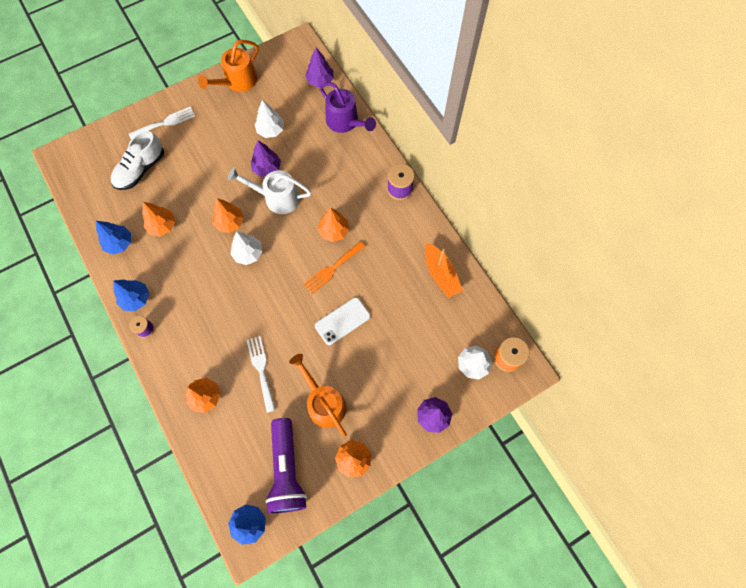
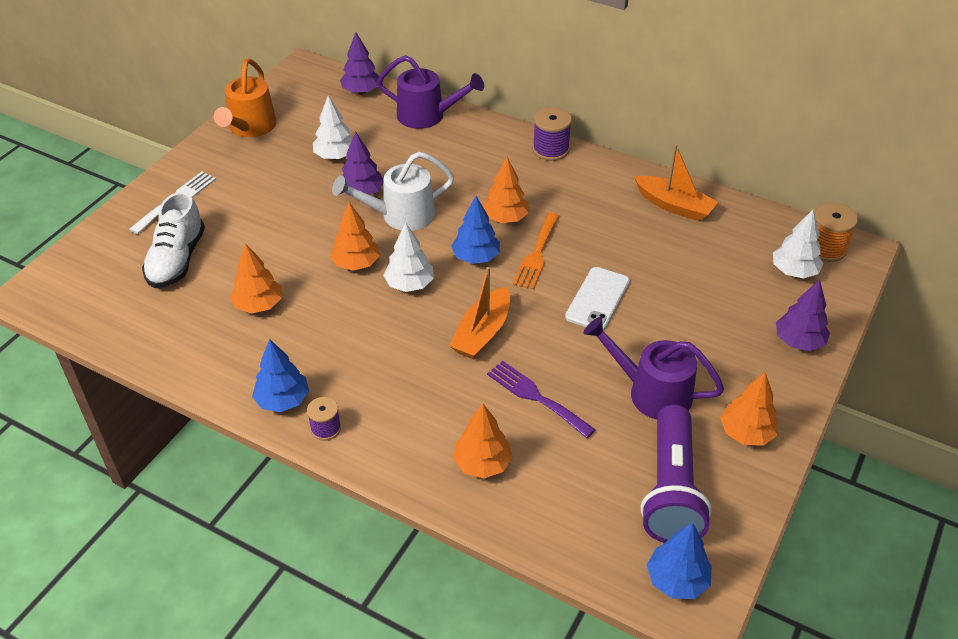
camera: 30 degrees left, 25 degrees down
(119, 243) = (206, 350): blue tree -> blue tree (476, 257)
(261, 369) = (536, 397): white fork -> purple fork
(263, 310) = (482, 333): none -> orange boat
(287, 470) = (671, 490): purple flashlight -> purple flashlight turned 45 degrees clockwise
(323, 402) = (651, 392): orange watering can -> purple watering can

